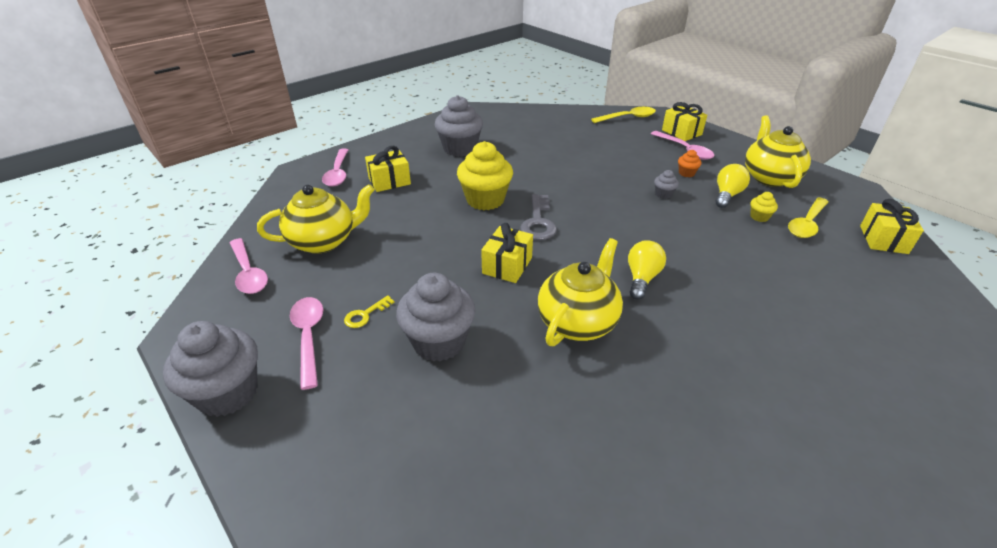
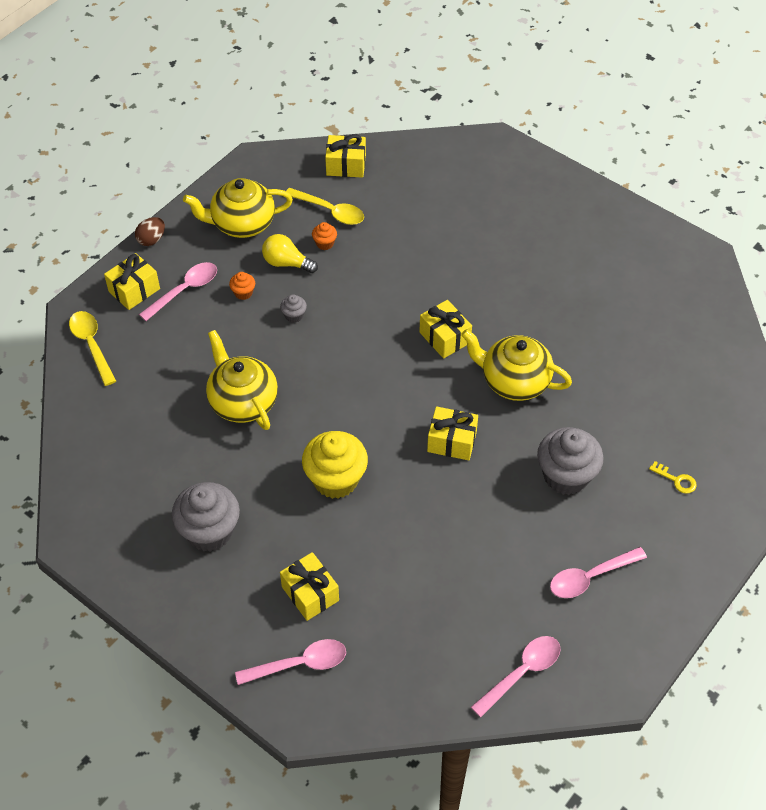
camera: 100 degrees left, 15 degrees up
(228, 393) = (665, 612): grey cupcake -> none
(324, 241) = (451, 621): yellow teapot -> yellow teapot (243, 402)
(365, 314) = (550, 541): yellow key -> yellow key (676, 480)
(538, 222) = (371, 423): grey key -> none
(642, 278) = (445, 337): yellow light bulb -> yellow gift
(736, 140) = (151, 240): none -> brown egg
(759, 217) = (325, 243): yellow cupcake -> orange cupcake

